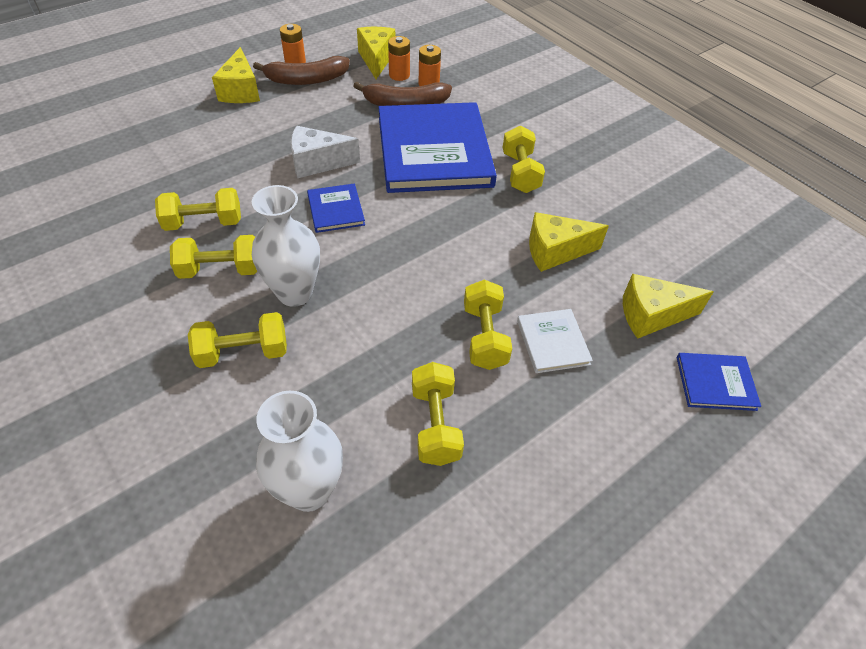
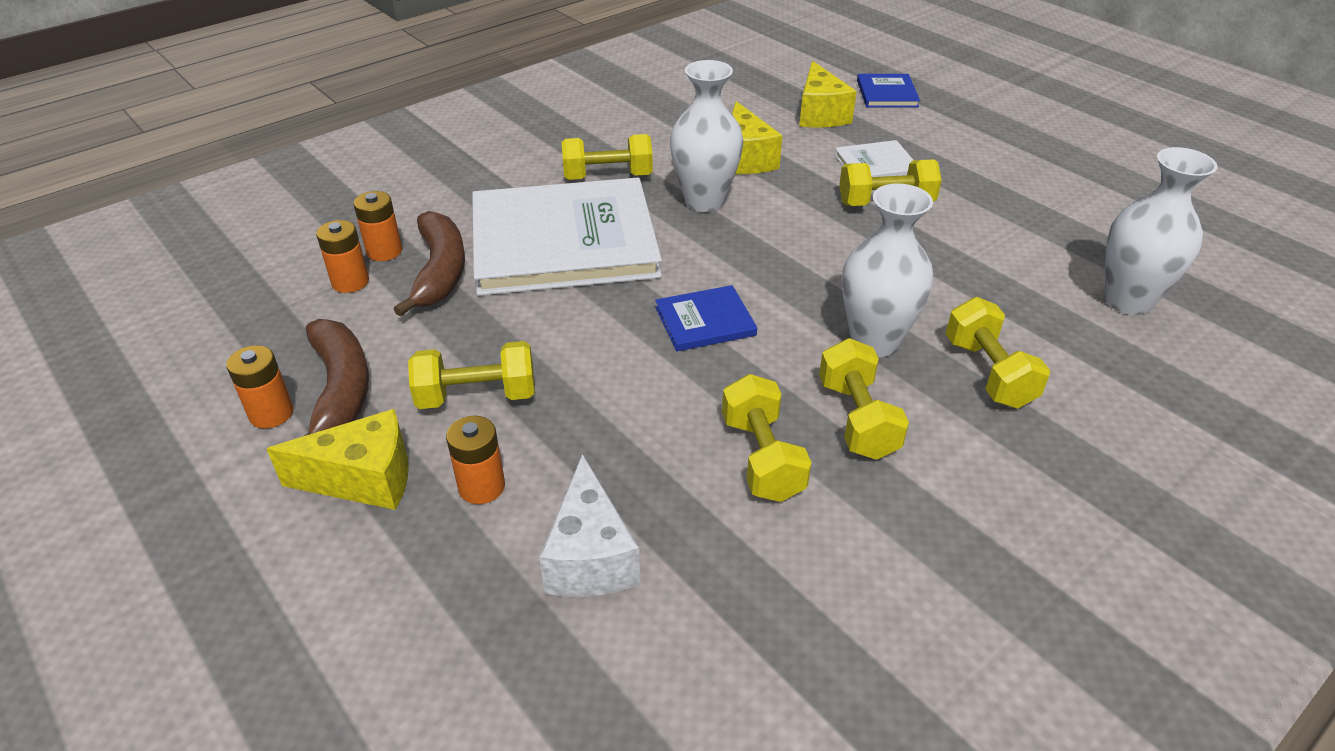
camera: 90 degrees left, 10 degrees down
(222, 124) = (481, 487): none -> orange battery
(317, 163) = (597, 350): white cheese -> white cheese (590, 556)
(376, 60) = (291, 310): yellow cheese -> none
(434, 151) = (564, 242): blue book -> white book
(435, 424) = (1008, 230): yellow dumbbell -> yellow dumbbell (477, 396)
(486, 221) = (704, 201): none -> white vase

